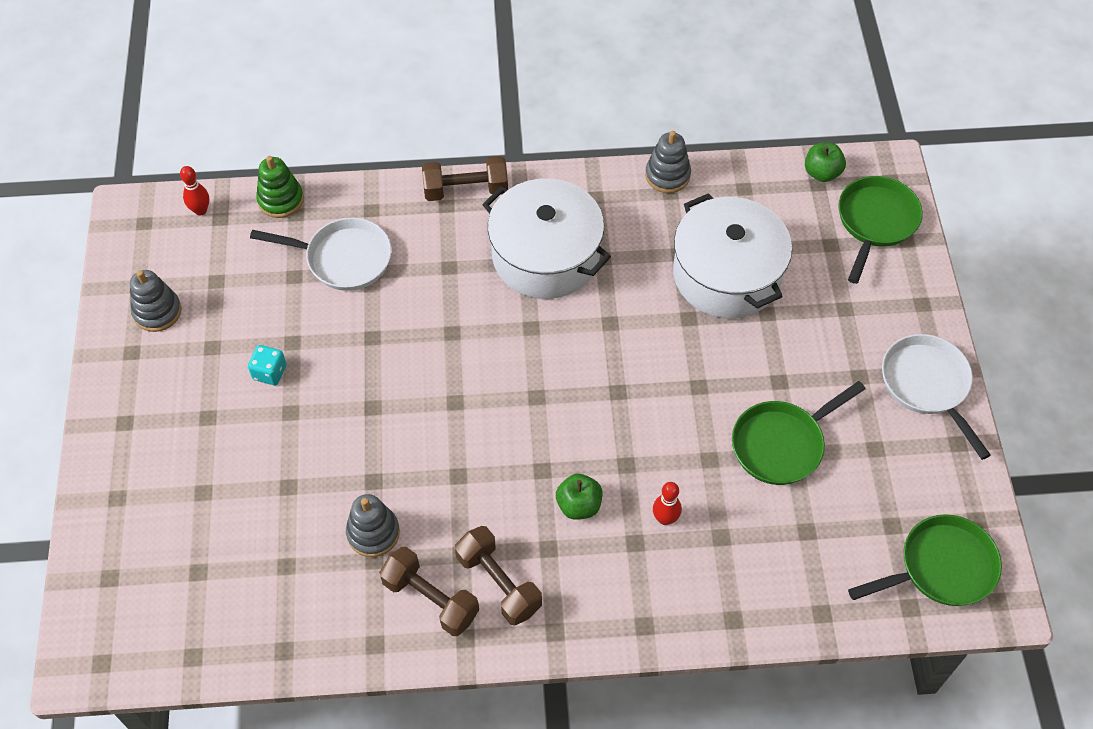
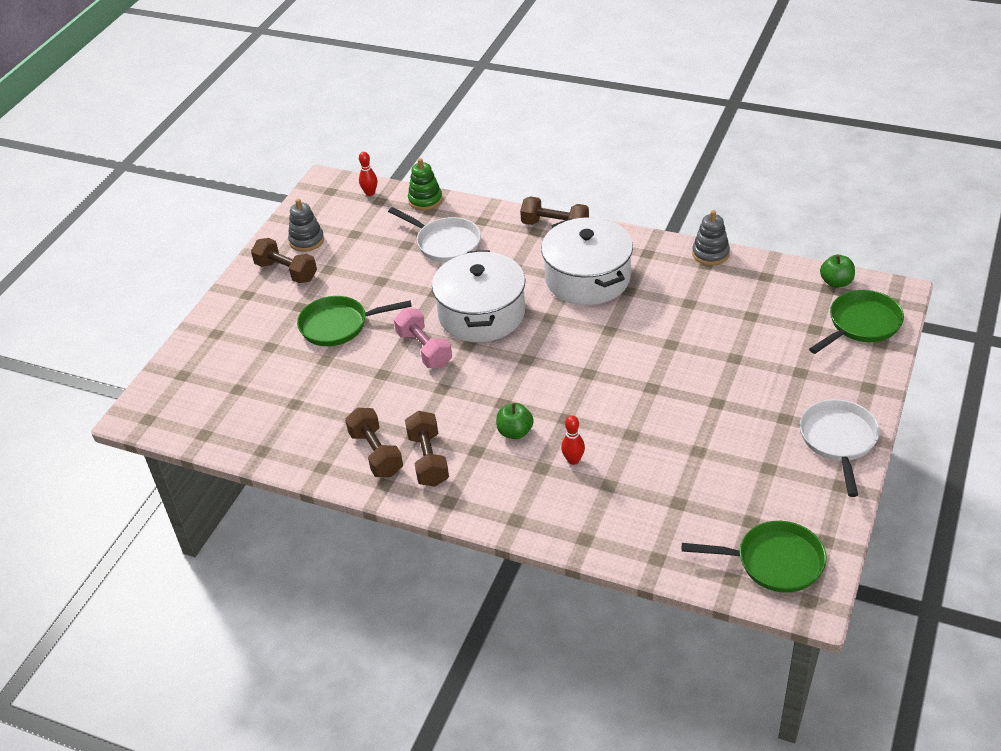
camera: 30 degrees right, 15 degrees down
(157, 369) = (286, 271): none -> brown dumbbell
(269, 372) = (355, 293): turquoise dice -> none
(373, 533) = (363, 403): grey stacking toy -> none
(405, 426) = (424, 349): none -> pink dumbbell
(727, 274) = (718, 325): white pot -> white pot (482, 314)
(782, 444) = (693, 442): green pan -> green pan (338, 325)

